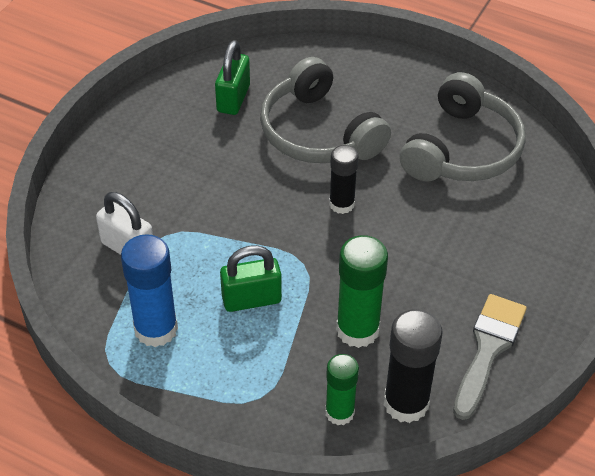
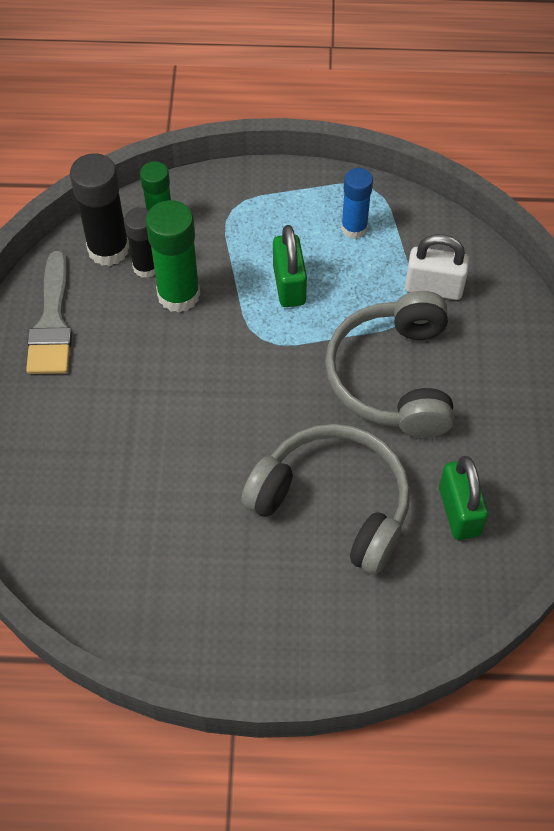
camera: 155 degrees right, 10 degrees up
(156, 329) = (354, 228): blue glue stick -> blue glue stick, size x0.64
(251, 299) = (289, 285): green padlock -> green padlock turned 60 degrees counterclockwise
(341, 204) = (259, 419): black glue stick -> black glue stick (146, 267)
(462, 149) = (157, 551): grey headphones -> grey headphones (392, 377)

